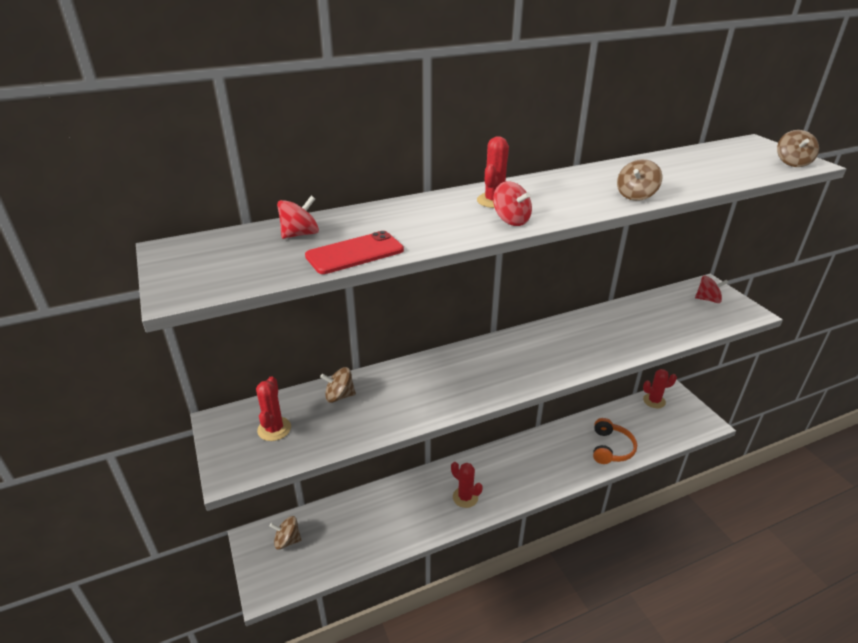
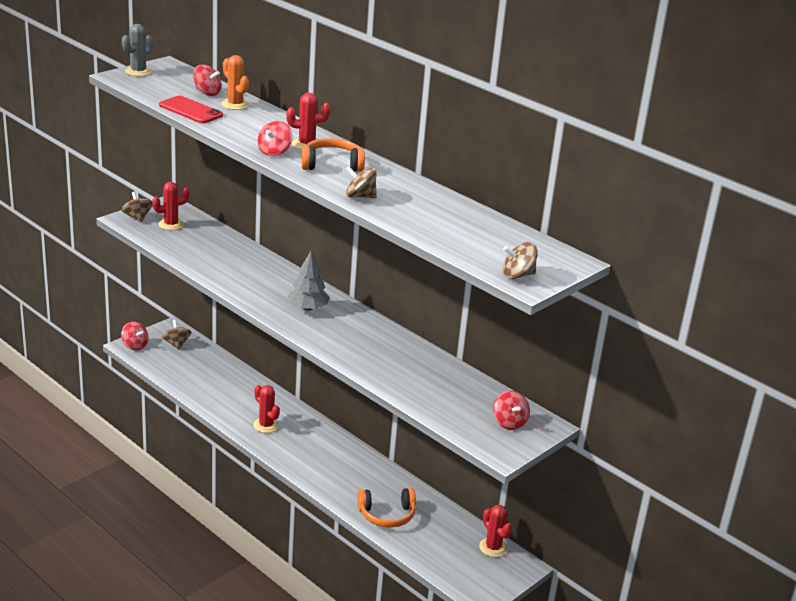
camera: 65 degrees right, 5 degrees down
(176, 274) = (138, 72): none -> grey cactus
(267, 584) = (135, 345): none -> red spinning top
(339, 396) = (219, 241): brown spinning top -> brown spinning top (137, 218)
(353, 222) = (235, 104): none -> orange cactus
(465, 497) = (266, 425): red cactus -> red cactus turned 60 degrees counterclockwise
(509, 362) = (308, 308): none -> grey tree
(552, 197) = (332, 164): none -> orange headphones

